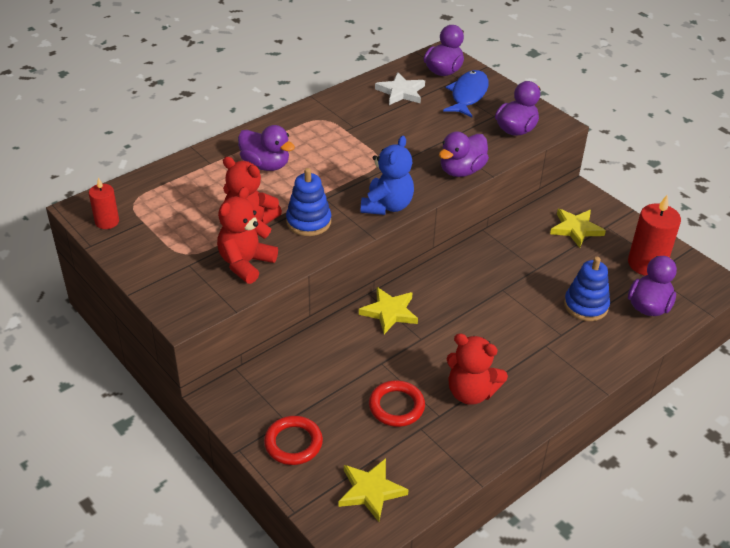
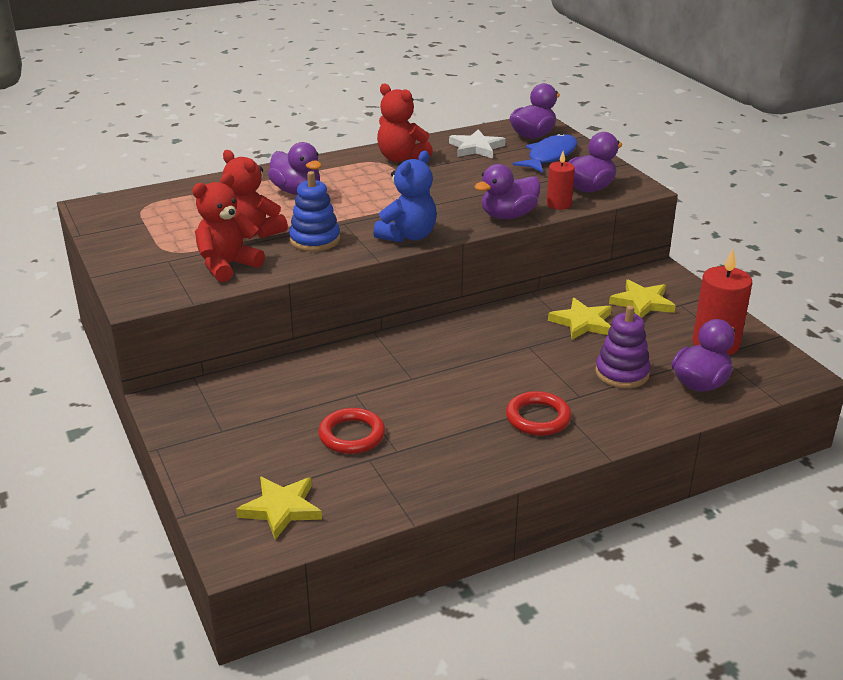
camera: 15 degrees right, 10 degrees down
(107, 222) = (108, 218): red candle -> red candle (558, 204)
(293, 443) = (219, 451): red ring -> red ring (538, 418)
(389, 312) = (388, 350): yellow star -> yellow star (582, 323)
(471, 392) = (444, 435): red teddy bear -> red teddy bear (401, 158)
(586, 306) = (622, 373): blue stacking toy -> purple stacking toy

